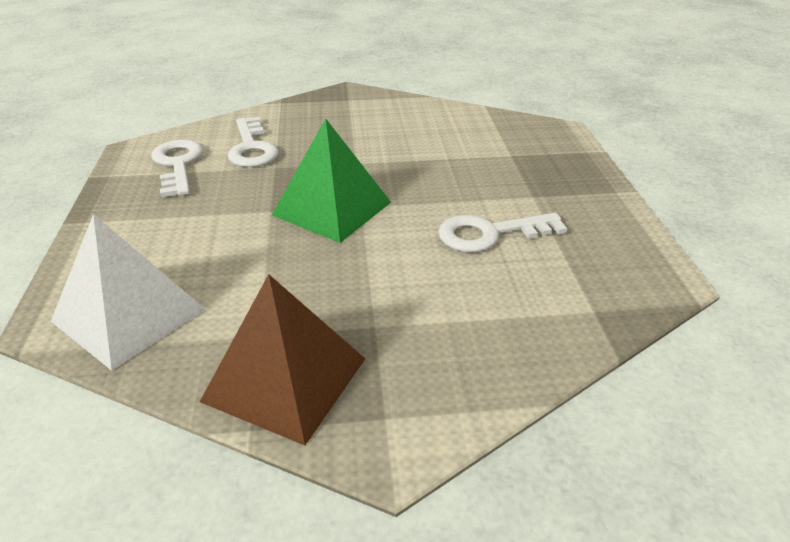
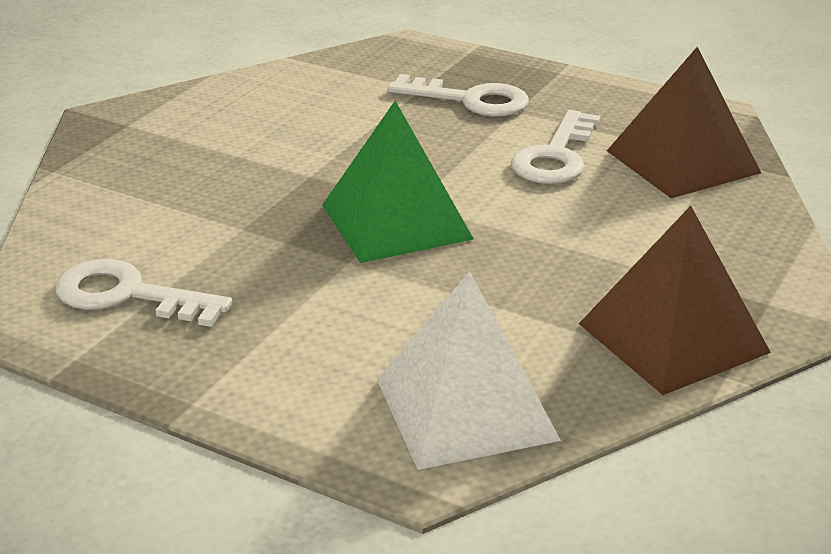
camera: 55 degrees left, 5 degrees down
(252, 148) = (164, 229): white key -> white key (470, 100)
(561, 292) = (683, 161): none -> brown pyramid

